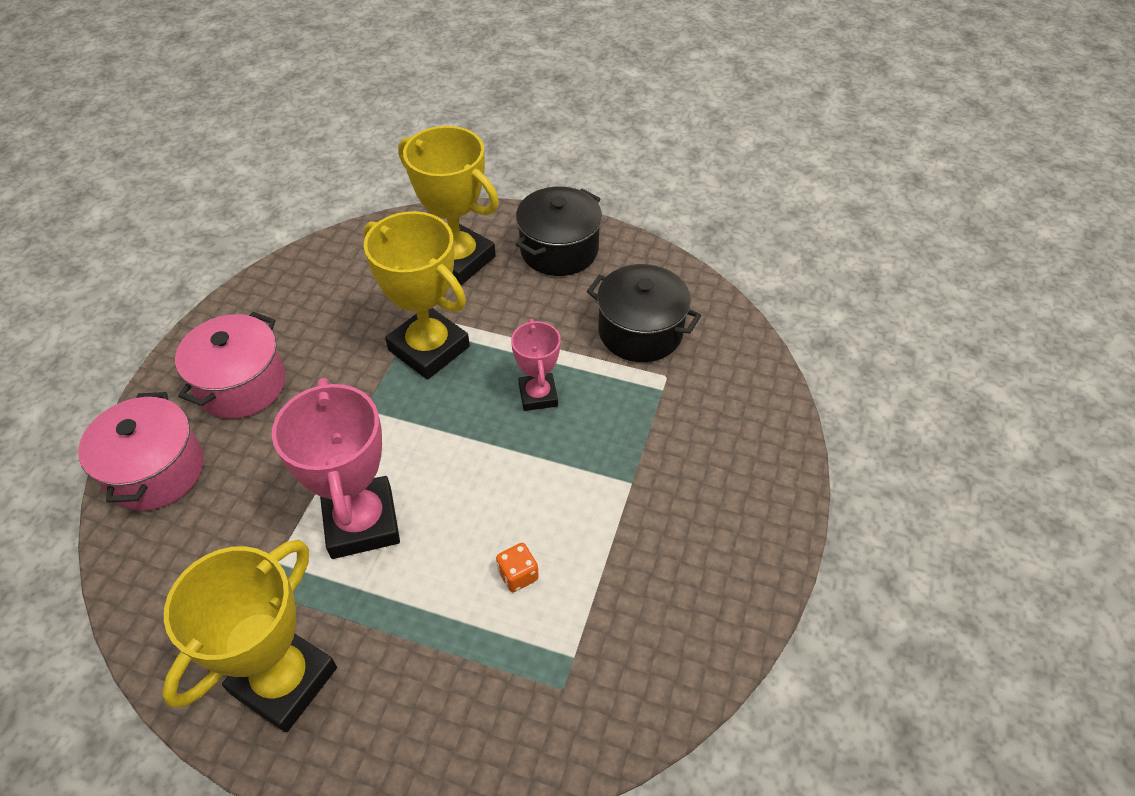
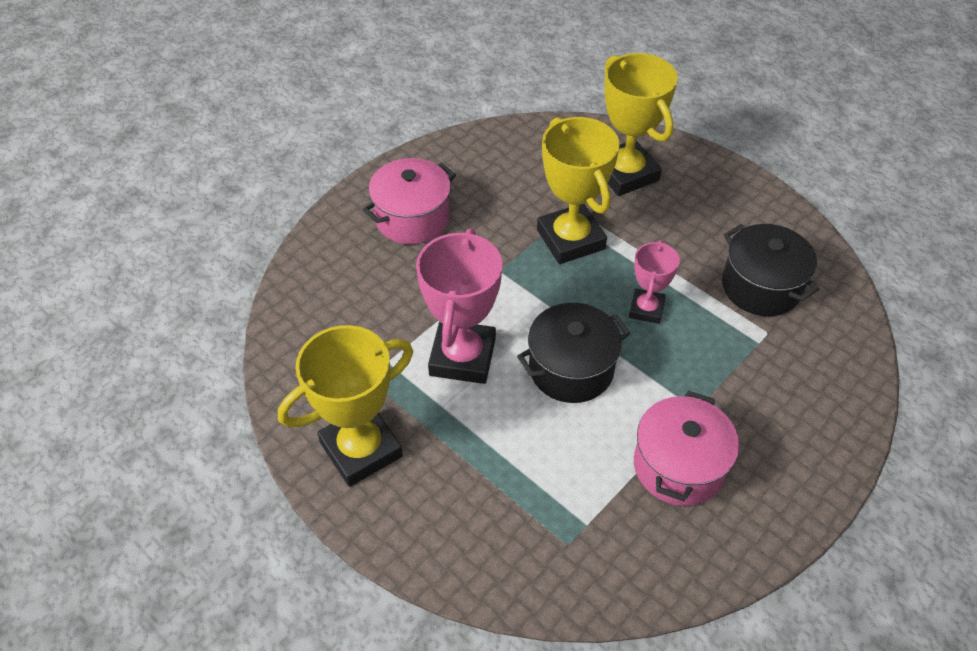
camera: 25 degrees right, 0 degrees up
(156, 471) = (326, 262): pink pot -> pink pot (678, 466)
(518, 575) = (568, 444): orange dice -> none
(559, 250) = (718, 192): black pot -> black pot (571, 369)

